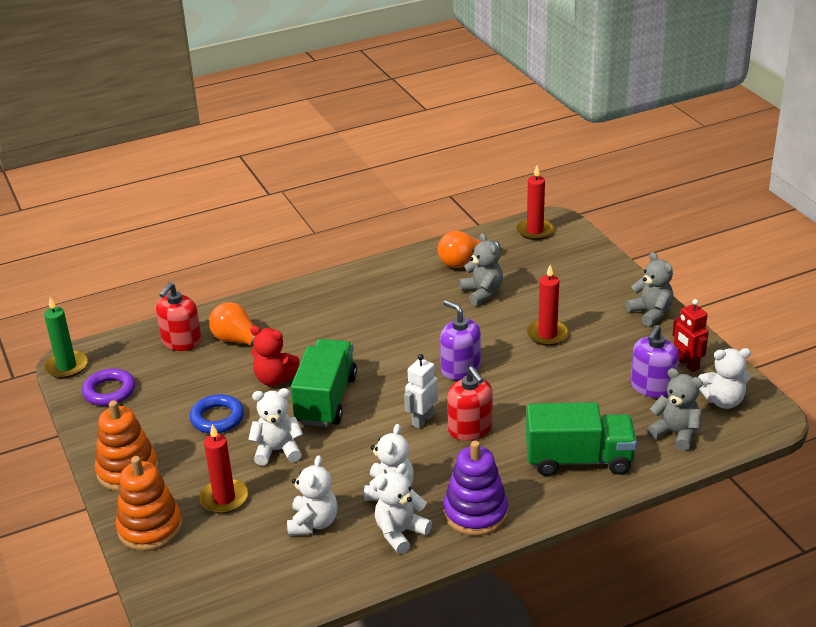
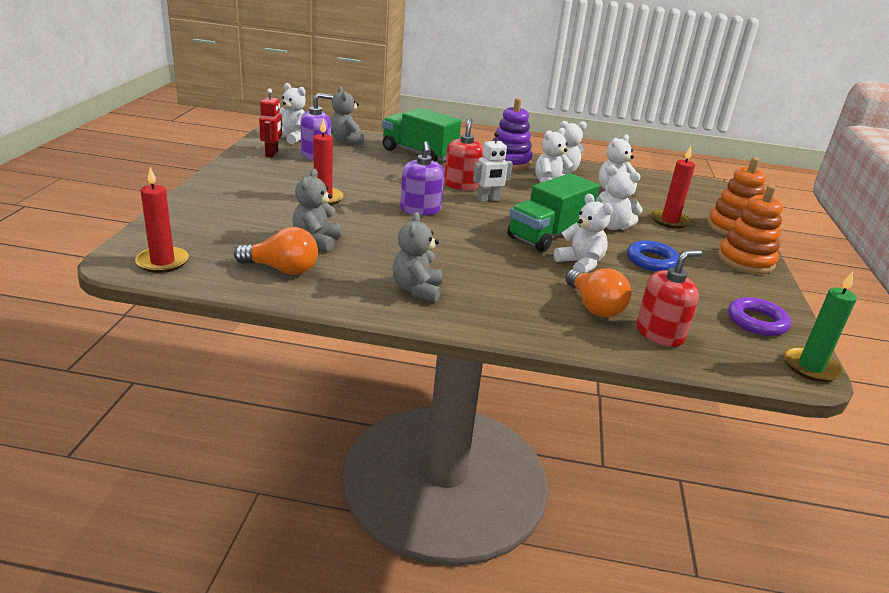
camera: 150 degrees left, 5 degrees down
(275, 379) = (580, 264): red teddy bear -> white teddy bear
(651, 313) = (228, 177): grey teddy bear -> grey teddy bear (417, 290)

